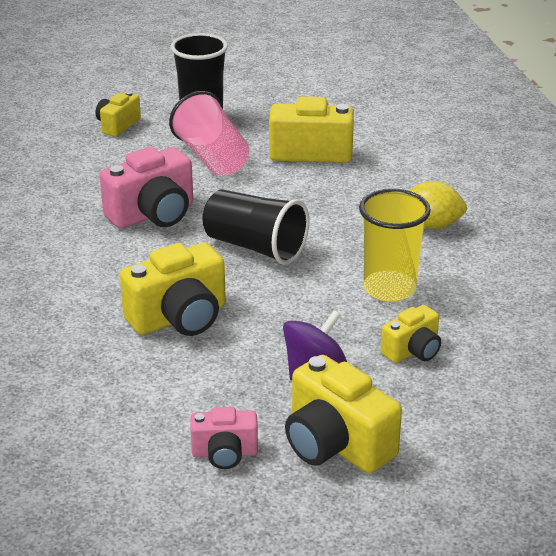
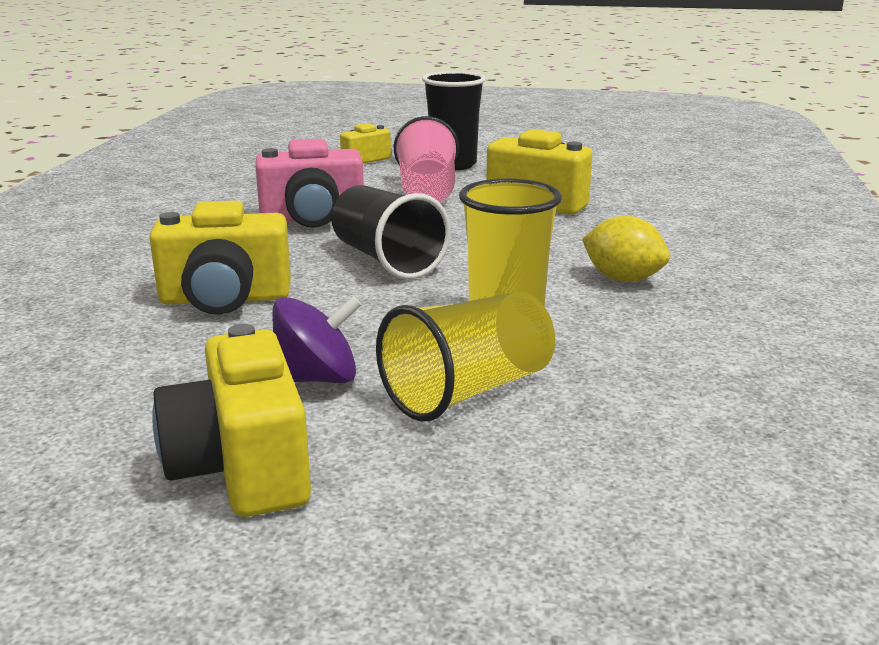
camera: 25 degrees right, 10 degrees down
(224, 453) = (91, 438): pink camera -> none
(413, 351) = (468, 391): yellow camera -> yellow cup

